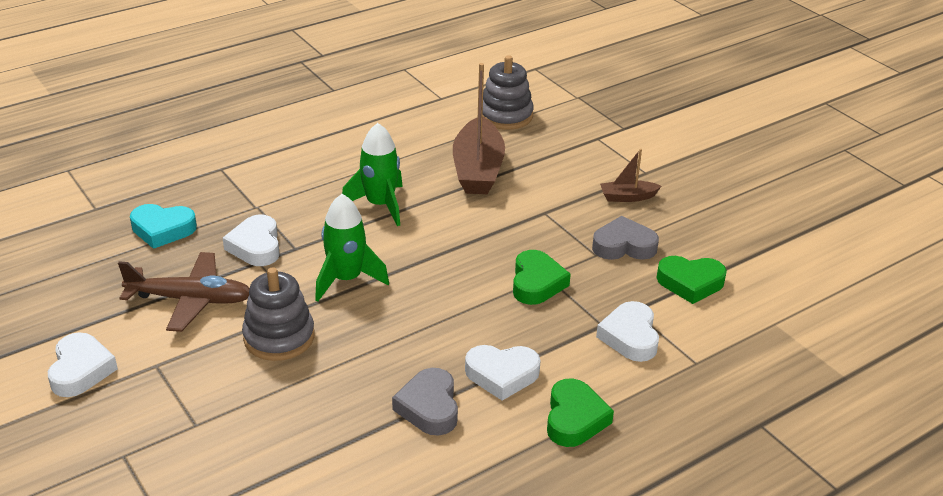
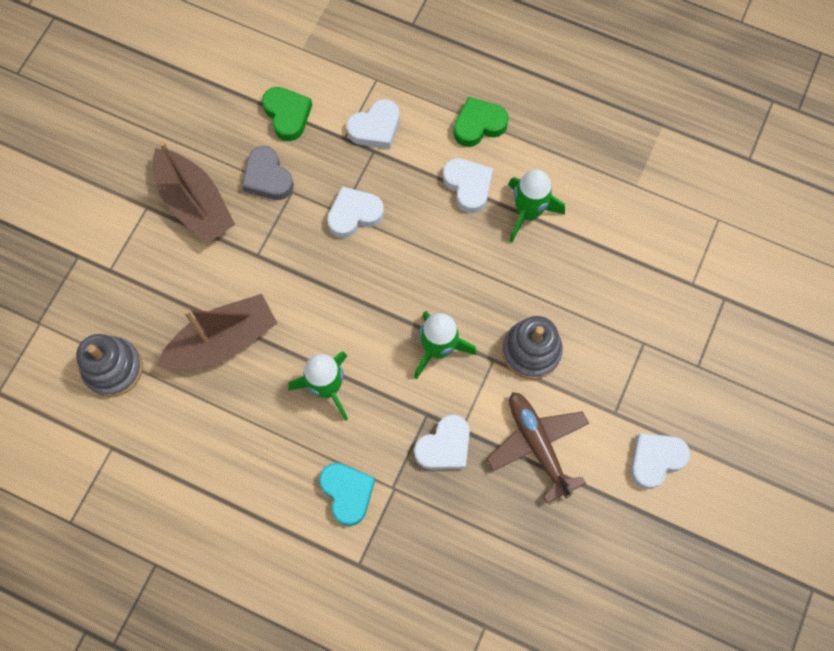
camera: 120 degrees left, 35 degrees up
(163, 230) = (474, 540): turquoise heart -> turquoise heart (347, 493)
(429, 407) = (528, 213): grey heart -> green rocket
(536, 283) = (354, 215): green heart -> white heart
(627, 197) = (195, 204): brown boat -> brown boat, size x2.03

